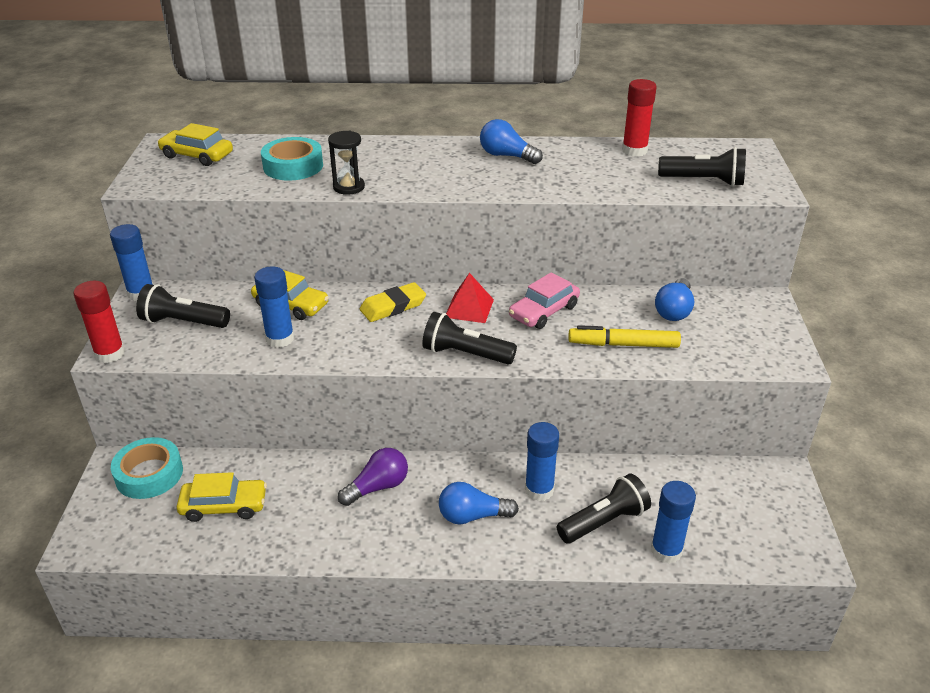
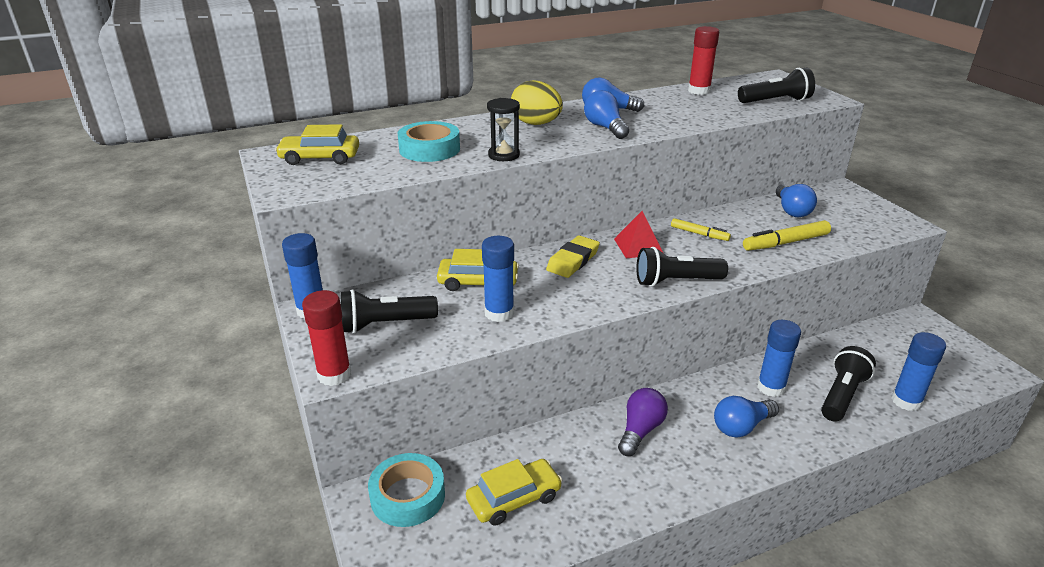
camera: 25 degrees left, 5 degrees down
(418, 158) = (536, 124): none -> yellow egg
(478, 176) = (605, 128): none -> blue light bulb
(543, 311) = (699, 234): pink car -> yellow marker

